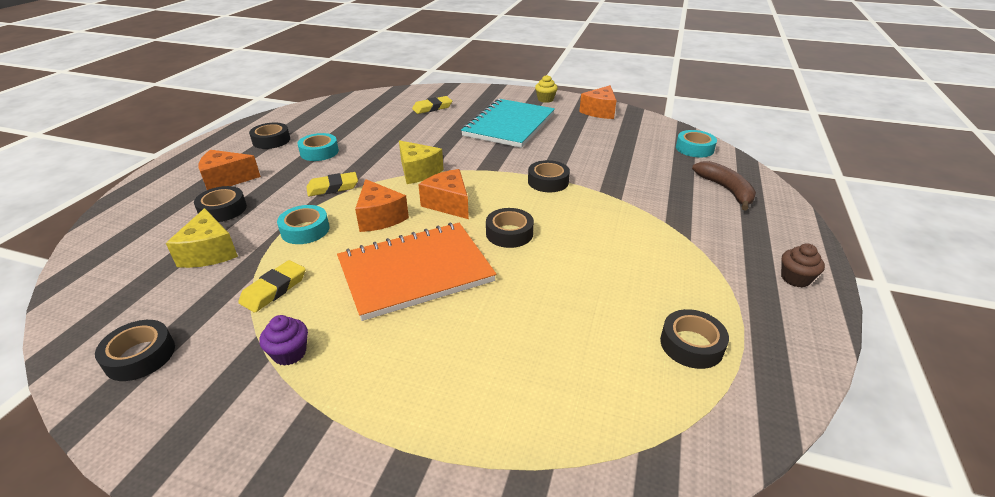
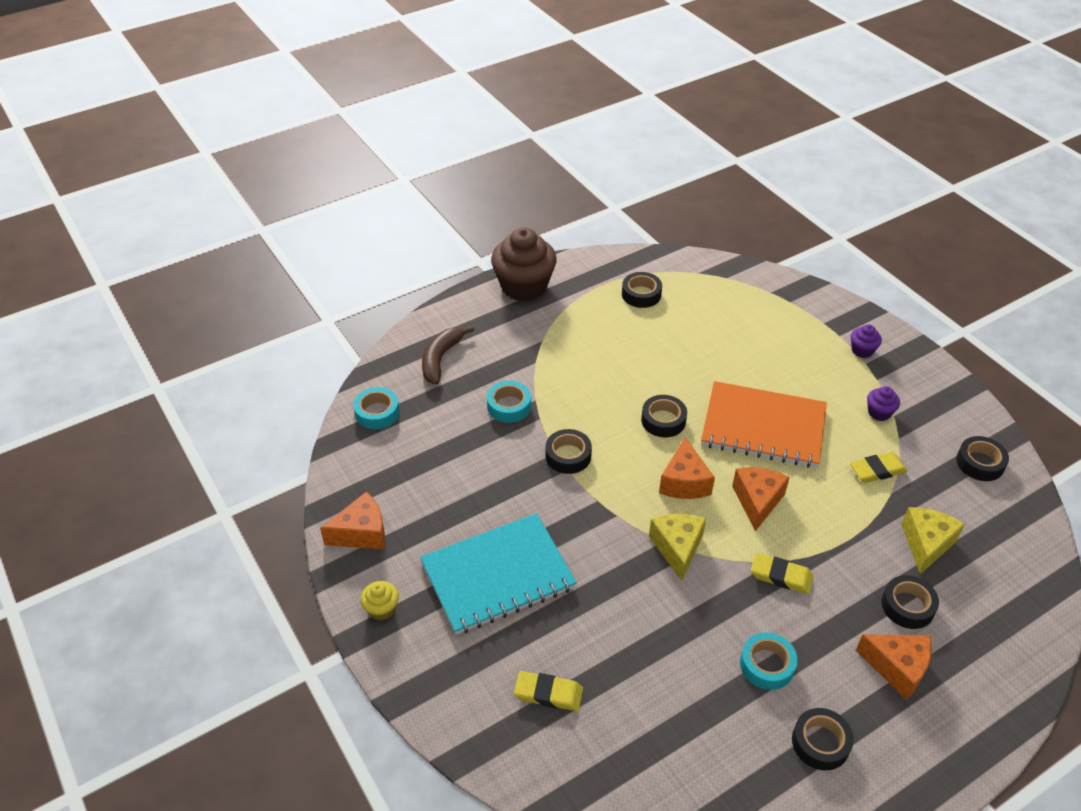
camera: 140 degrees left, 10 degrees up
(305, 230) = (832, 524): turquoise tape -> turquoise tape (509, 406)
(346, 440) = (862, 350): none -> purple cupcake
(795, 278) = (524, 286): brown cupcake -> brown cupcake, size x2.25

